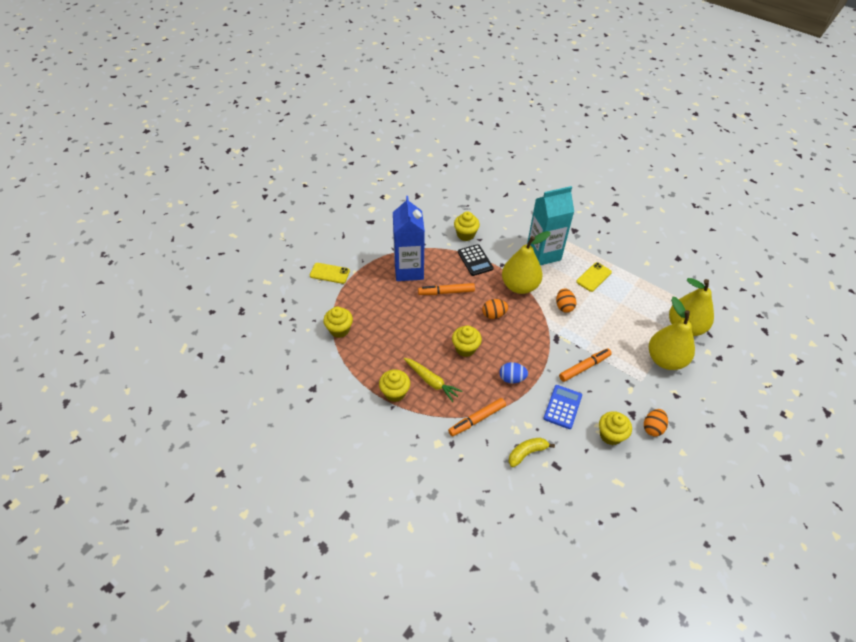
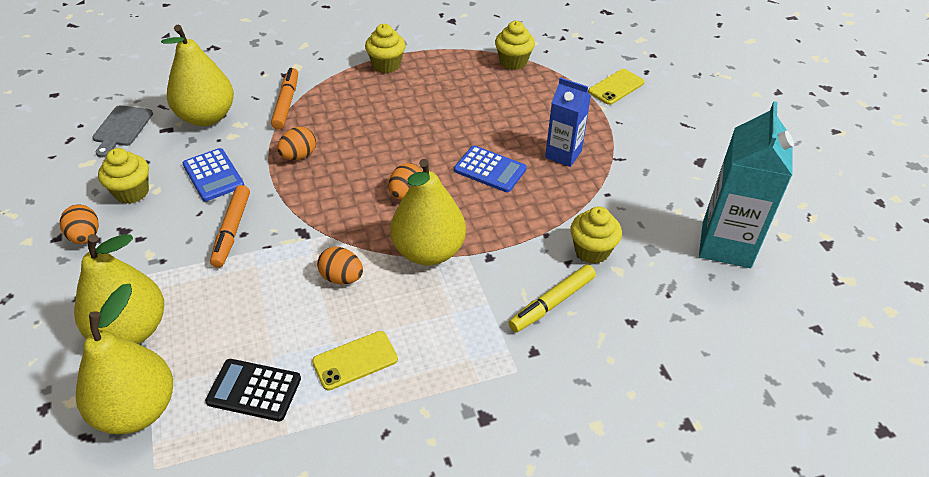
camera: 125 degrees right, 5 degrees down
(409, 270) = (563, 154): blue carton -> blue carton, size x0.61
(431, 381) = (370, 94): yellow carrot -> none
(446, 292) = (490, 169): orange marker -> blue calculator
(465, 348) = (383, 141): yellow cupcake -> none
(475, 260) = (525, 231): black calculator -> black calculator (254, 390)
(506, 235) = (552, 303): none -> yellow marker
(512, 378) = (299, 156): blue egg -> orange egg
(527, 453) = (206, 117): yellow banana -> yellow pear
(543, 254) = (466, 325): turquoise carton -> turquoise carton (726, 245)
(579, 493) = (121, 128): none -> grey cutting board
(594, 277) = (355, 360): yellow phone -> yellow phone turned 75 degrees clockwise

